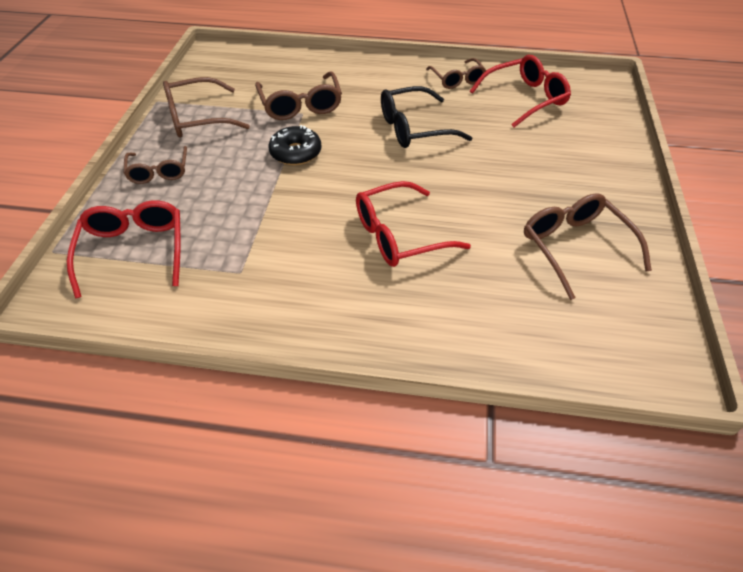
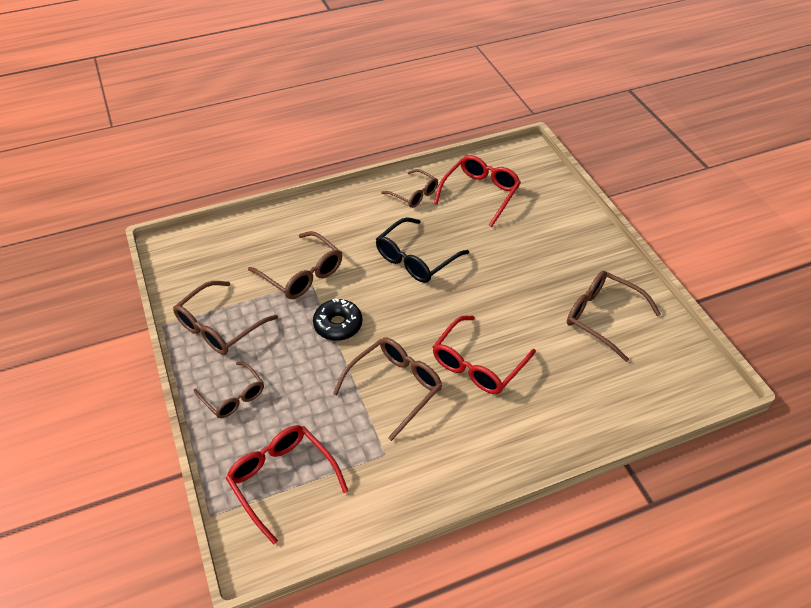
camera: 30 degrees left, 0 degrees up
(301, 221) = (395, 387): none -> brown glasses

